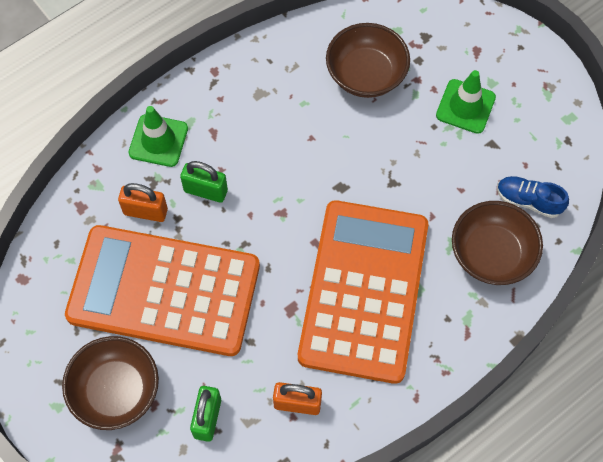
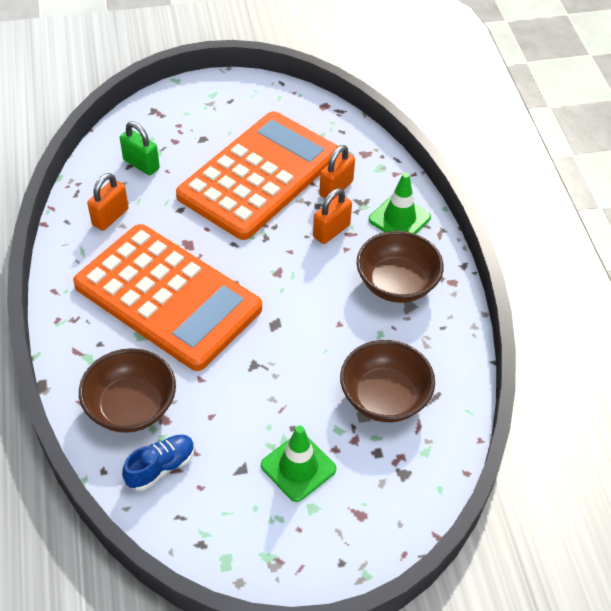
camera: 115 degrees right, 15 degrees down
(116, 391) = (200, 125): brown bowl -> brown bowl (397, 284)
(205, 191) = (331, 231): green padlock -> orange padlock

